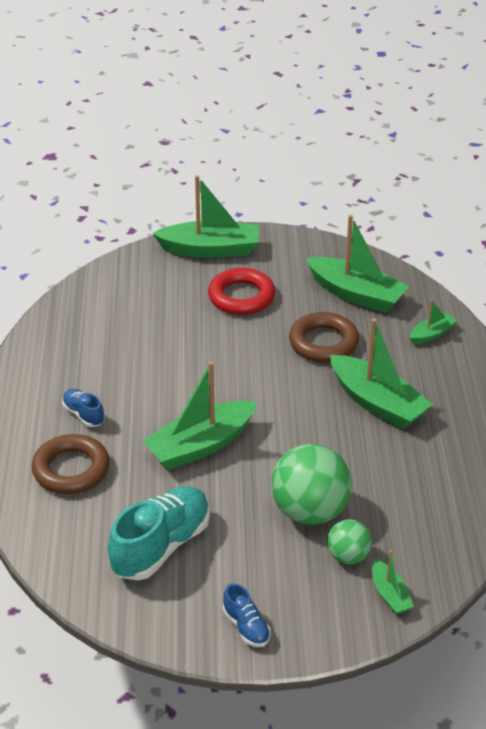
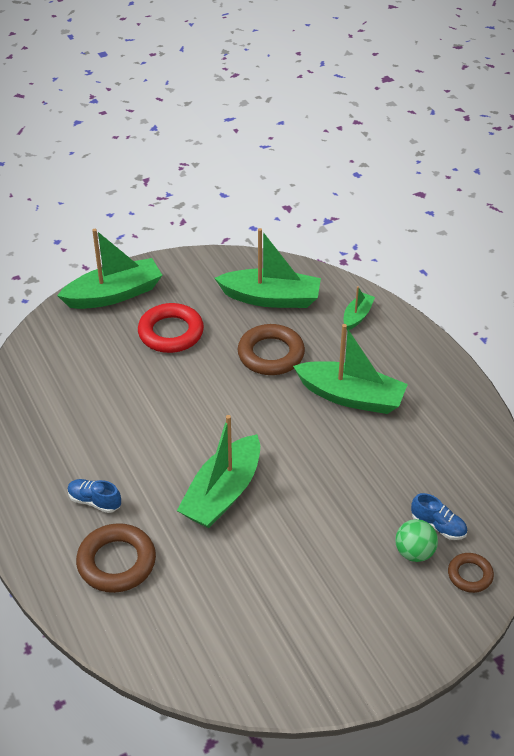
camera: 25 degrees left, 5 degrees up
(161, 546) = (247, 607): turquoise shoe -> none
(246, 627) = (370, 656): blue shoe -> blue shoe (438, 526)
(310, 511) = (357, 522): green ball -> none
(390, 594) = (470, 575): green boat -> brown ring

